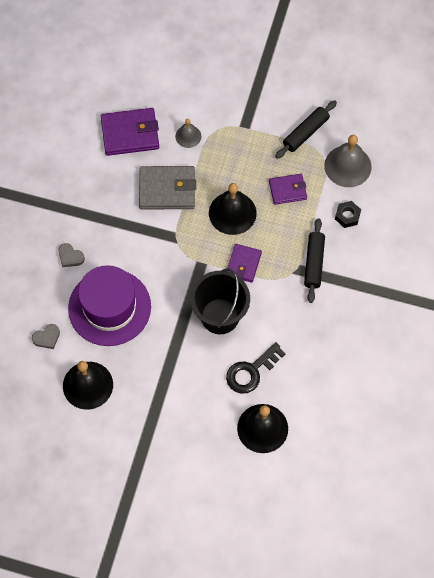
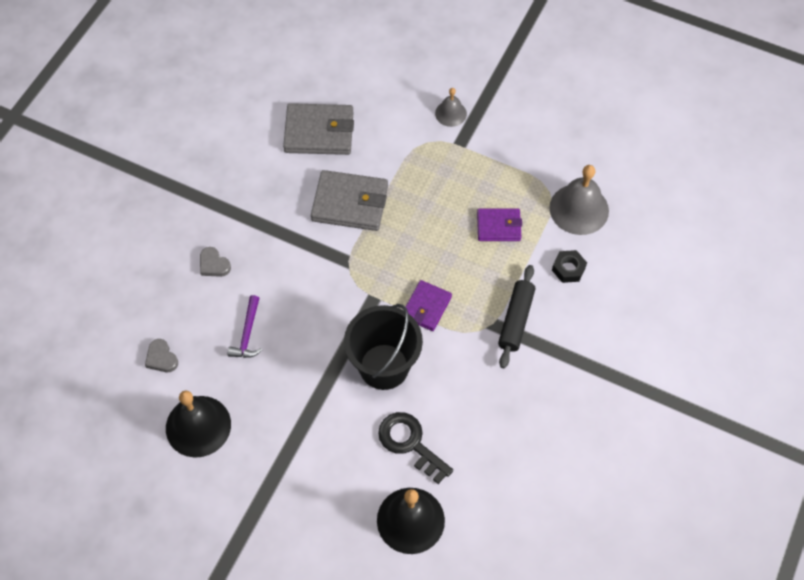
camera: 10 degrees right, 5 degrees down
(47, 337) = (161, 358): grey heart -> grey heart turned 75 degrees clockwise
(109, 307) = (248, 333): purple hat -> purple hammer
(130, 134) = (319, 132): purple wallet -> grey wallet
(188, 136) = (388, 145): grey bell -> grey bell (450, 113)
(232, 213) = (425, 243): black bell -> none
(251, 371) = (410, 443): black key -> black key turned 75 degrees clockwise
(305, 133) = (533, 162): black rolling pin -> none

